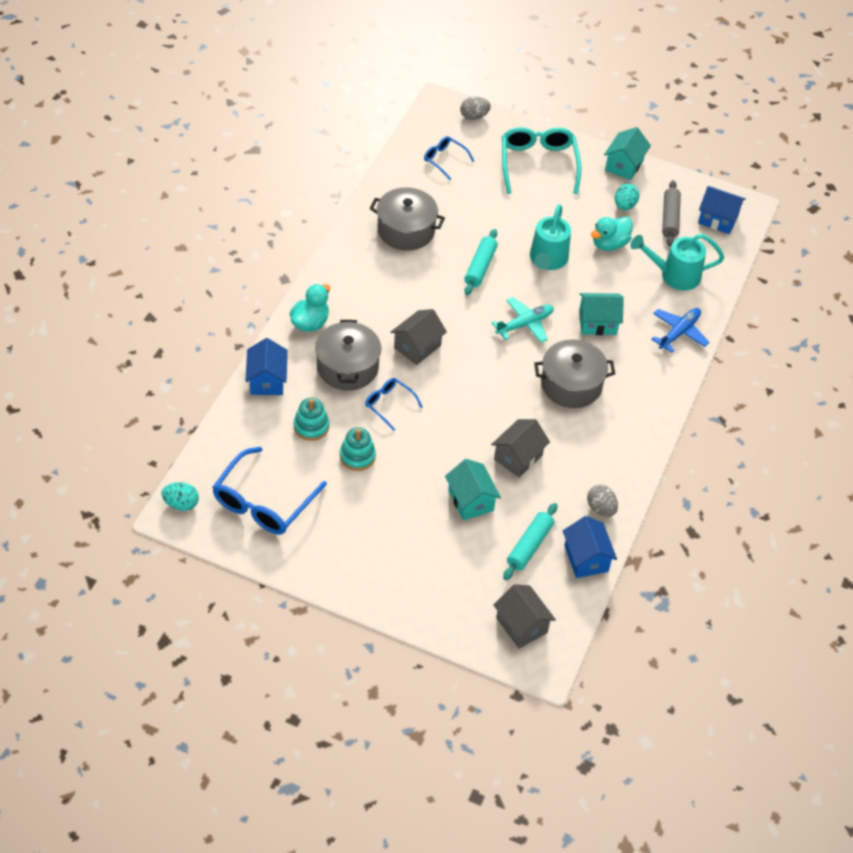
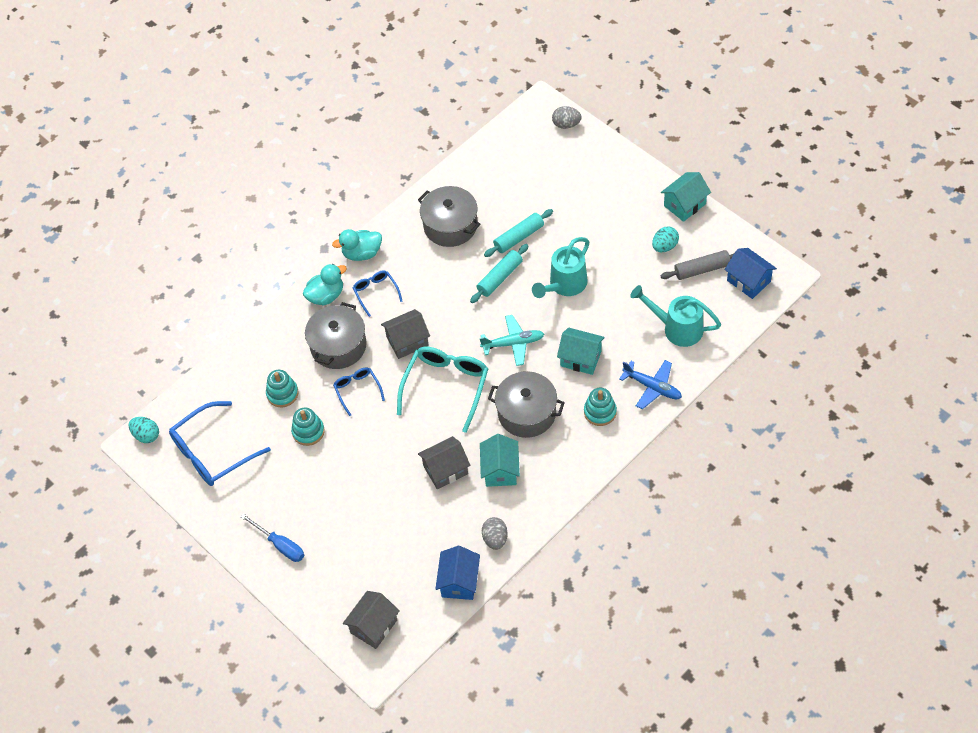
camera: 30 degrees right, 5 degrees up
(267, 380) = (265, 341): blue house -> none
(383, 574) = (280, 545): none -> blue screwdriver
(444, 159) = (518, 162): blue glasses -> blue glasses (375, 292)
(470, 500) = (385, 499): turquoise house -> turquoise house (500, 470)
(521, 625) = (374, 626): grey house -> grey house turned 45 degrees clockwise
(529, 546) = (415, 556): turquoise rolling pin -> turquoise rolling pin (519, 237)
(538, 163) = (603, 185): turquoise glasses -> turquoise glasses (446, 386)
(609, 244) = (631, 282): turquoise duck -> turquoise duck (362, 253)
(641, 366) = (600, 412): none -> turquoise stacking toy
(670, 218) = (702, 269): grey rolling pin -> grey rolling pin turned 45 degrees clockwise
(679, 332) = (652, 387): blue plane -> blue plane turned 60 degrees clockwise

